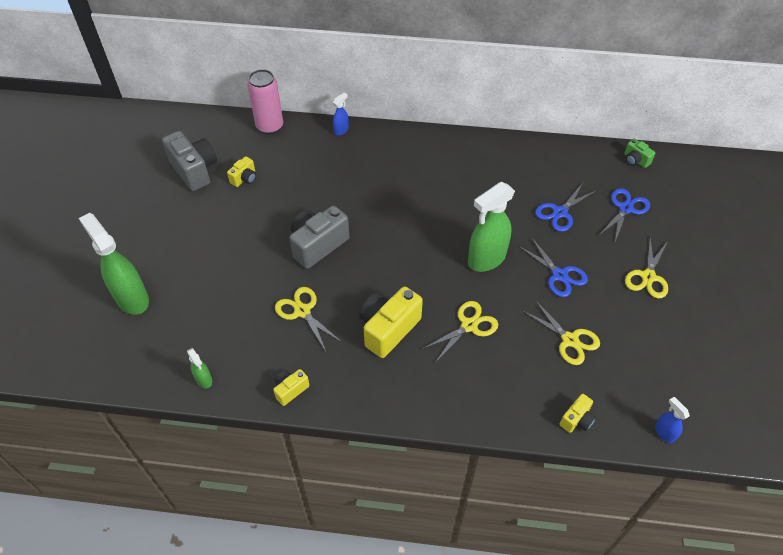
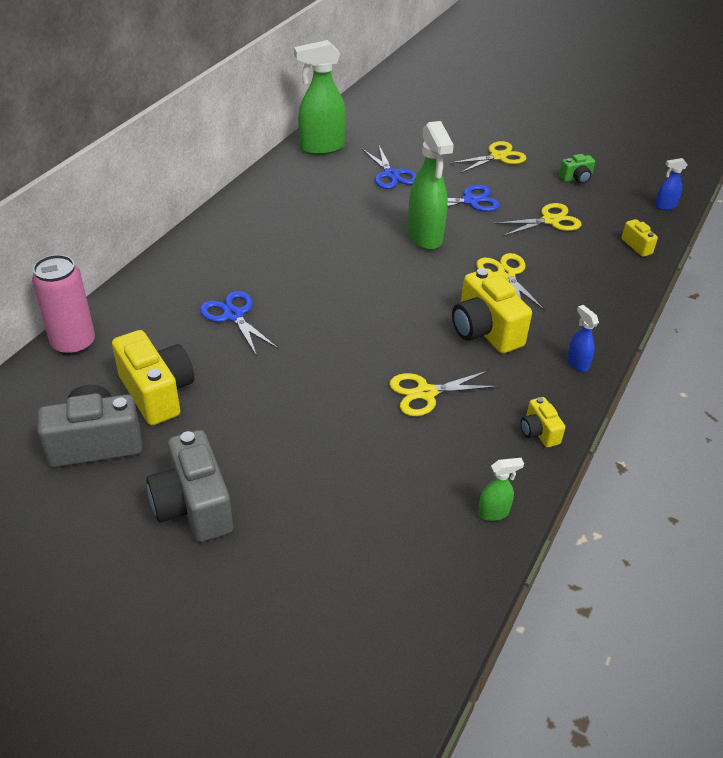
camera: 70 degrees left, 10 degrees down
(132, 298) = (311, 570): green spray bottle -> green spray bottle (321, 148)
(244, 179) = (157, 393): yellow camera -> yellow camera, size x1.96
(317, 245) = (327, 353): grey camera -> grey camera (193, 506)
(341, 130) = (142, 282): blue spray bottle -> blue spray bottle (577, 363)
(626, 208) = (411, 139): blue scissors -> blue scissors (233, 315)
(635, 160) = (354, 114): green camera -> green camera (576, 178)
(648, 277) = (498, 157): yellow scissors -> yellow scissors turned 75 degrees counterclockwise

